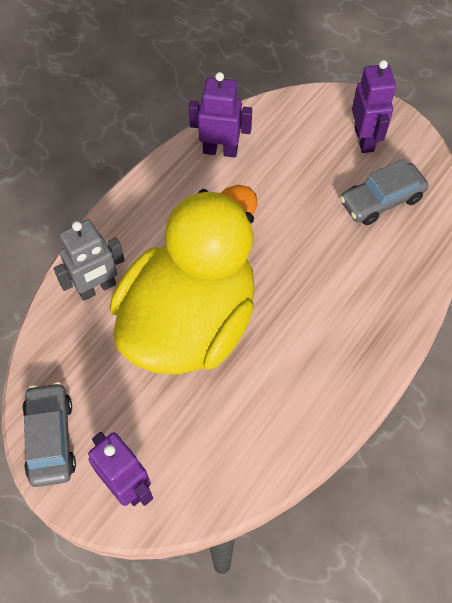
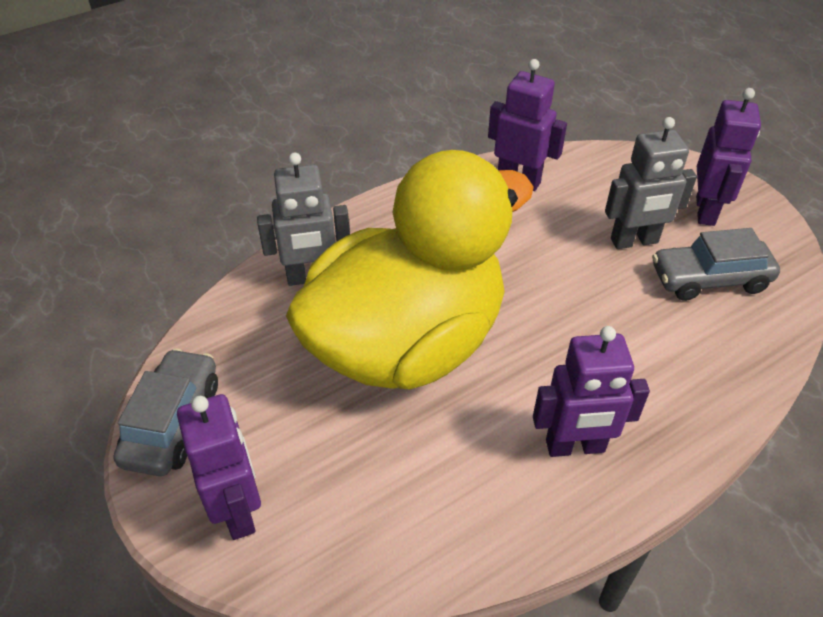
camera: 20 degrees right, 15 degrees down
(321, 183) = (634, 241): none -> grey robot
(329, 363) = (575, 447): none -> purple robot

